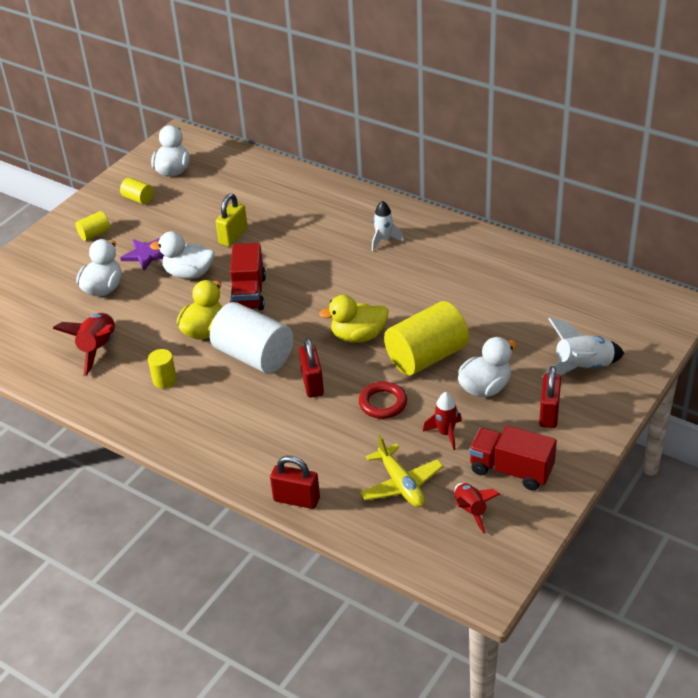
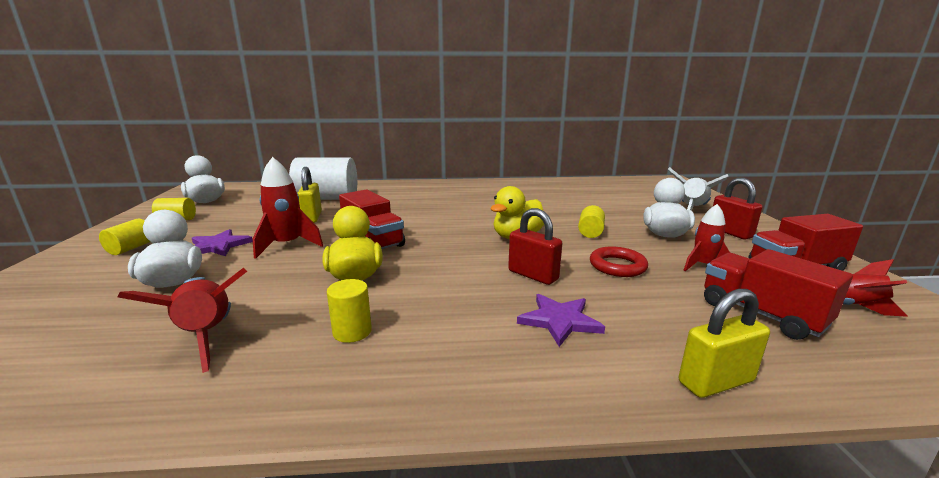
camera: 40 degrees left, 20 degrees down
(189, 273) = (287, 245): white duck -> red rocket
(254, 356) = (440, 276): white cylinder -> white cylinder (327, 198)
(276, 427) = (559, 321): none -> purple star
(296, 499) = (715, 382): red padlock -> yellow padlock
(384, 240) = (449, 195): white rocket -> none
(401, 484) = (761, 314): yellow plane -> red truck
(426, 357) = (590, 232): yellow cylinder -> yellow cylinder, size x0.47

